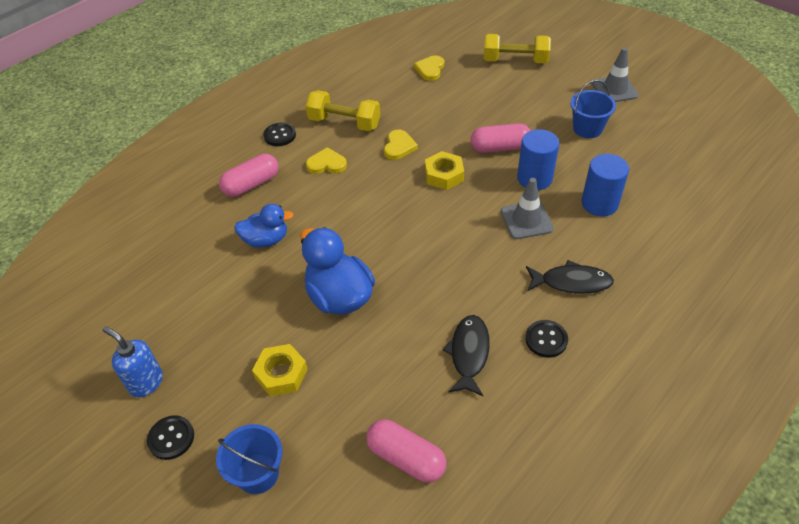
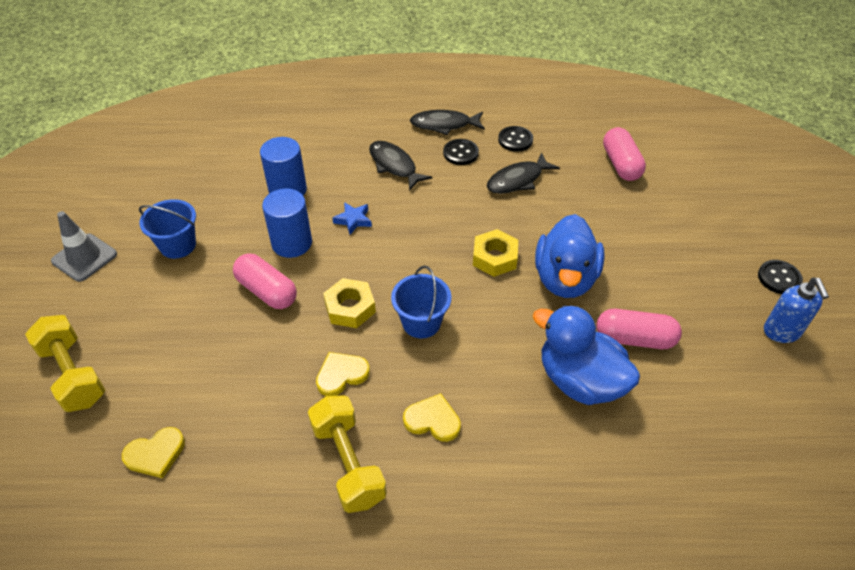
camera: 135 degrees left, 0 degrees up
(251, 184) = (536, 466): pink capsule -> pink capsule (634, 339)
(258, 473) = (725, 218): blue bucket -> blue bucket (421, 322)
(266, 240) = (580, 381): blue duck -> blue duck, size x1.57
(280, 135) = (436, 517): black button -> black button (515, 140)
(281, 374) = (662, 260): yellow nut -> yellow nut (494, 258)
(326, 164) = (433, 420): yellow heart -> yellow heart turned 150 degrees clockwise
(526, 220) = (353, 220): grey traffic cone -> blue star
(602, 358) = (444, 125): none -> black fish

